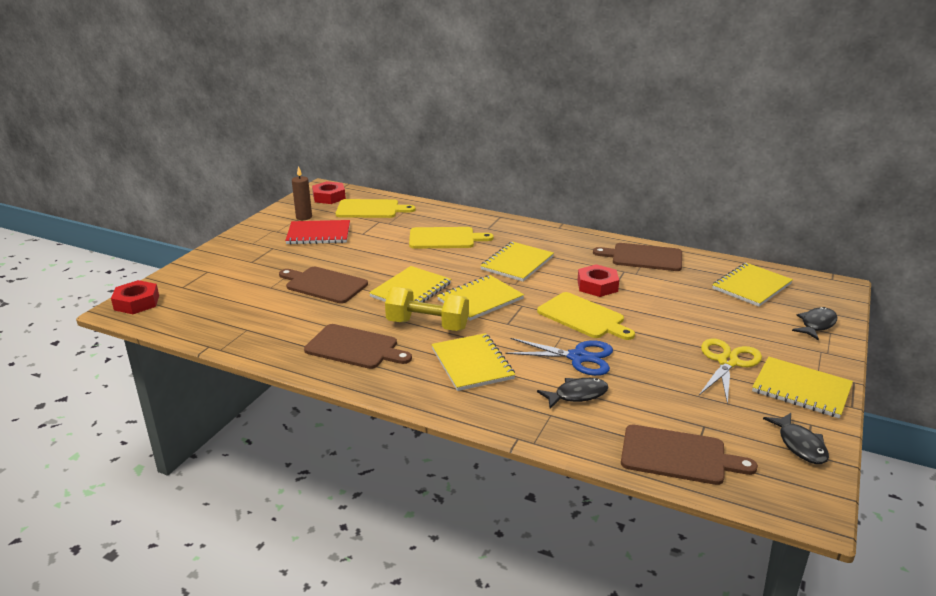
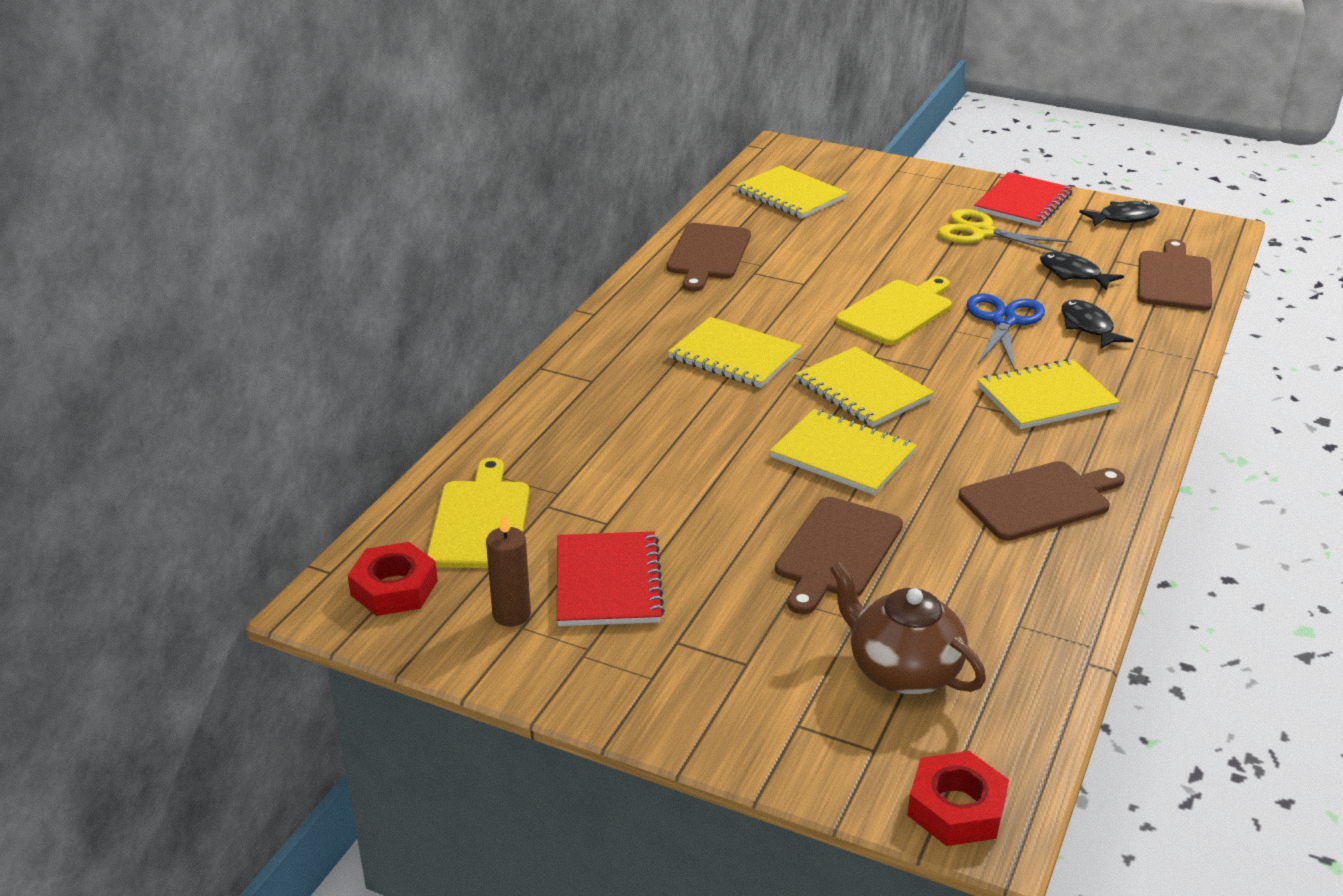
camera: 90 degrees left, 5 degrees up
(228, 296) = (902, 671): none -> brown teapot
(354, 347) = (1039, 500): brown cutting board -> brown cutting board turned 45 degrees clockwise
(427, 325) = (952, 436): yellow dumbbell -> none
(445, 238) = (635, 425): yellow cutting board -> none
(597, 286) = (804, 295): red nut -> none
(801, 389) = (1022, 202): yellow notebook -> red notebook
(816, 325) = (882, 174): black fish -> black fish (1073, 274)

